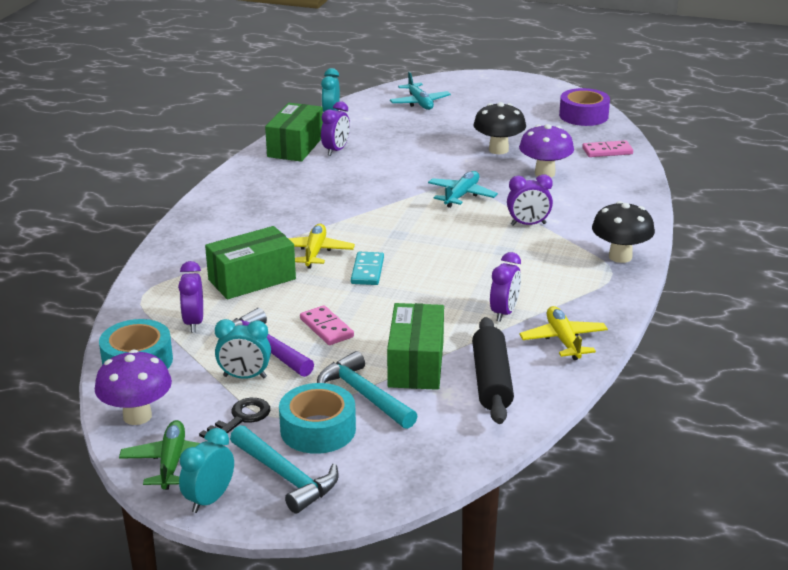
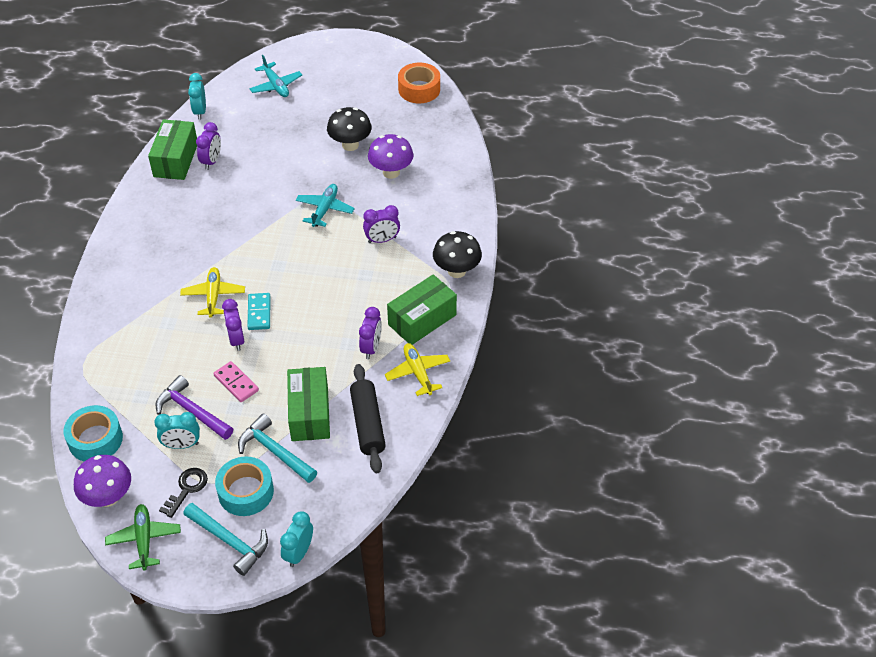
camera: 10 degrees left, 20 degrees up
(194, 323) = (131, 391): purple clock -> purple clock (236, 339)
(209, 500) = (178, 571): turquoise clock -> turquoise clock (299, 553)
(252, 279) = (168, 335): green box -> green box (422, 320)
(583, 116) = (419, 89): purple tape -> orange tape
(607, 151) = (441, 137): pink domino -> none

